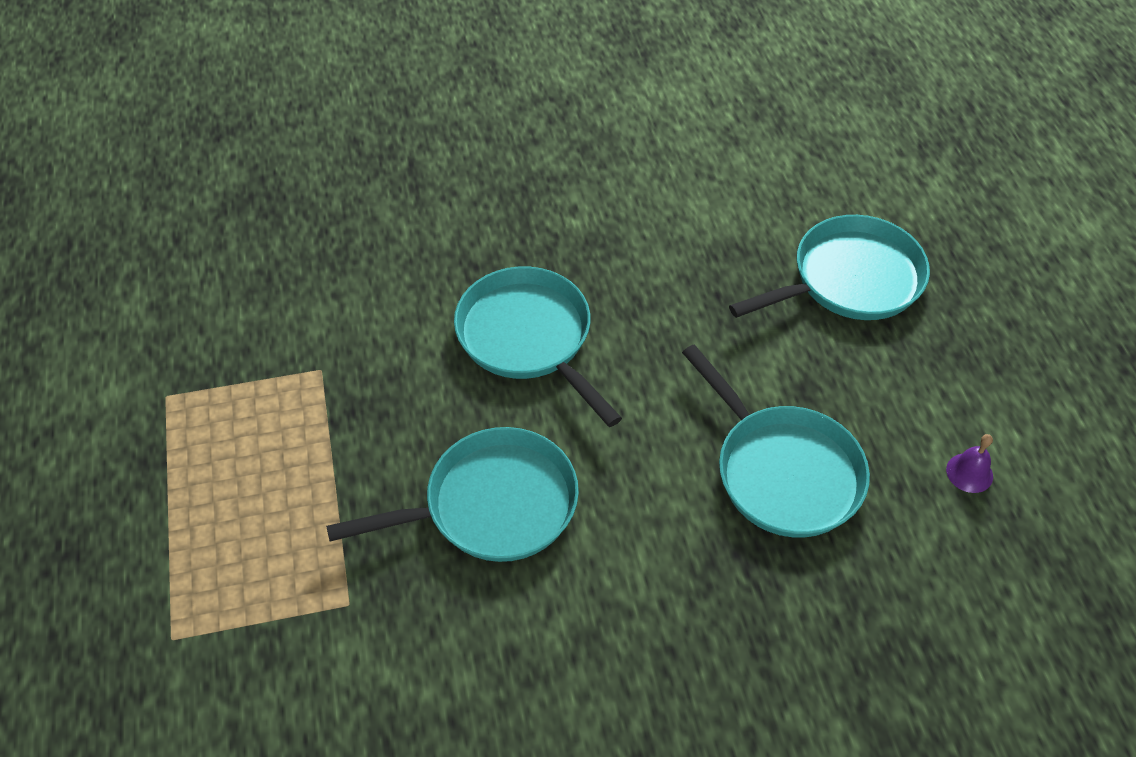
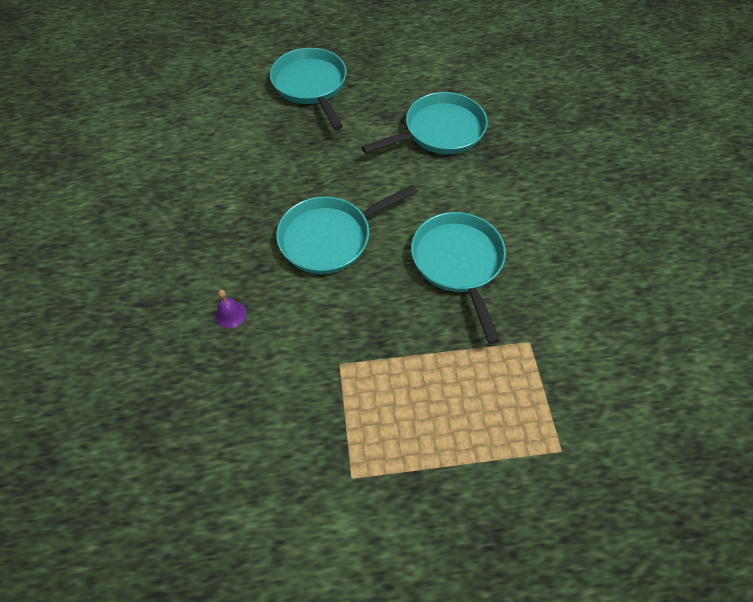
camera: 85 degrees left, 5 degrees up
(969, 473) = (443, 65): purple bell -> purple bell (230, 314)

